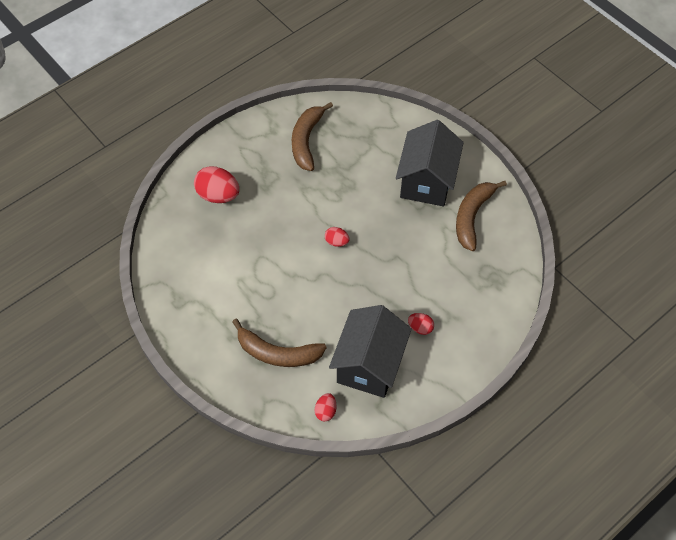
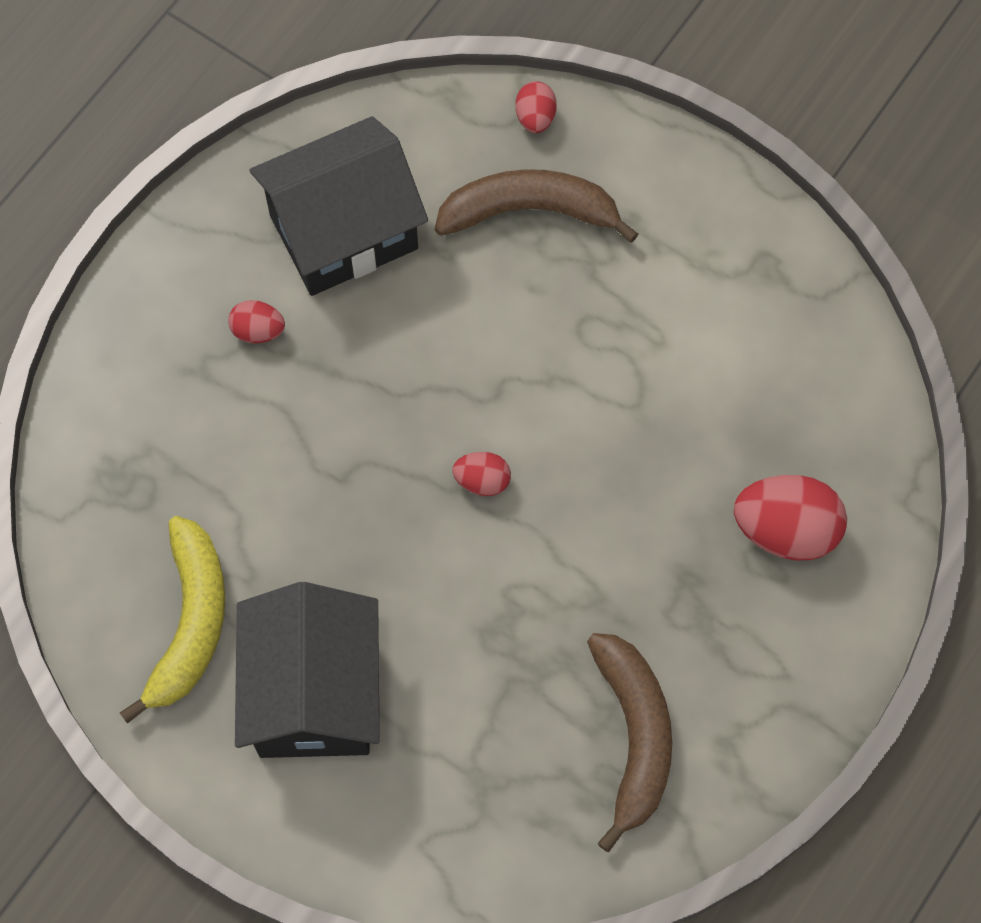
camera: 165 degrees right, 10 degrees up
(325, 411) = (403, 127): red egg -> red egg (535, 117)
(369, 364) = (344, 232): black house -> black house turned 60 degrees clockwise
(472, 216) = (190, 623): brown banana -> yellow banana

